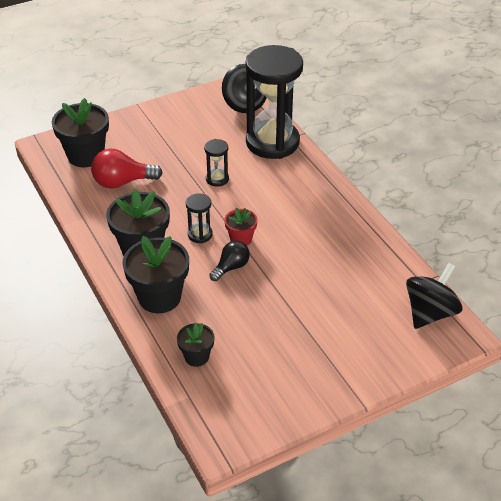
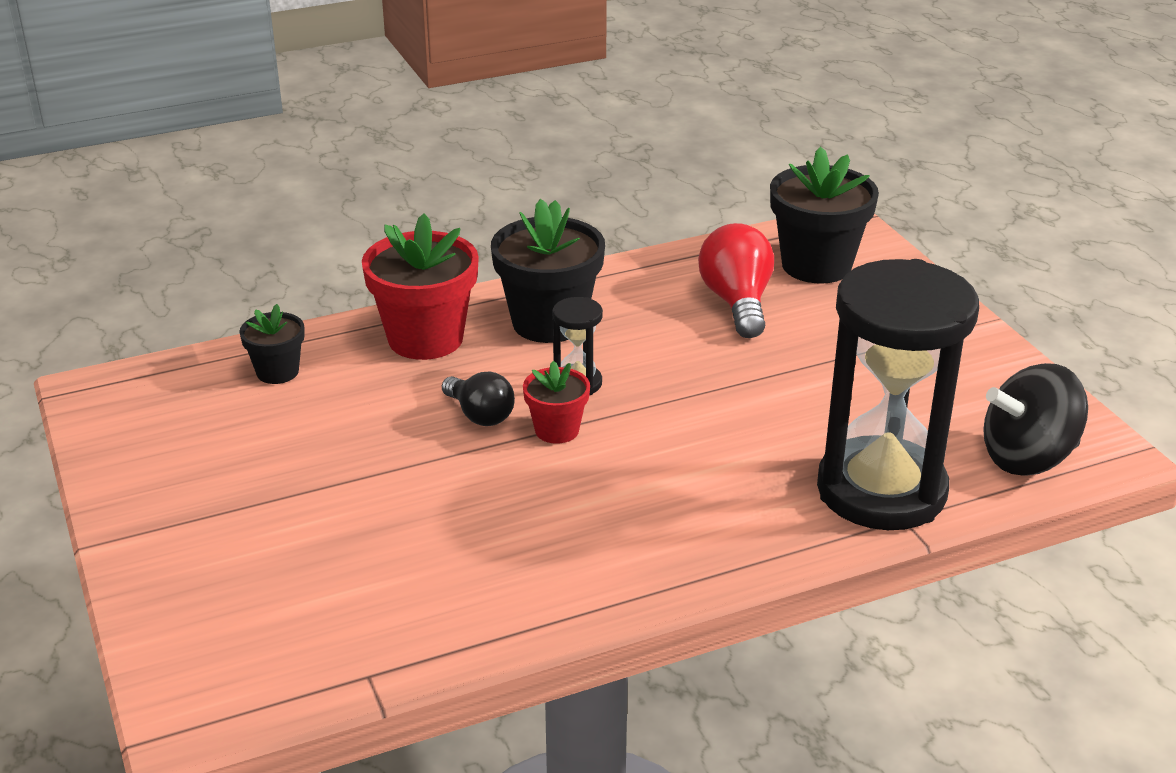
camera: 95 degrees right, 10 degrees down
(159, 297) = (425, 339): black flower pot -> red flower pot
(217, 179) = (746, 409): black hourglass -> none
(430, 313) = (271, 673): black spinning top -> none

